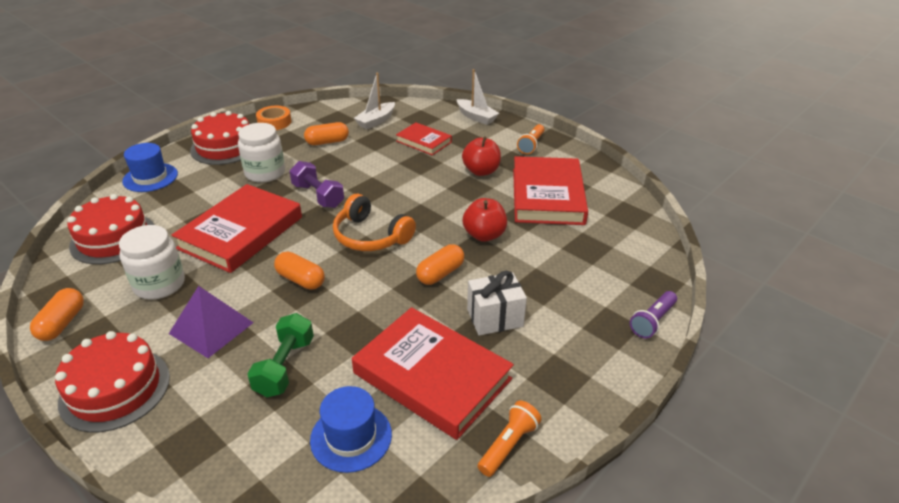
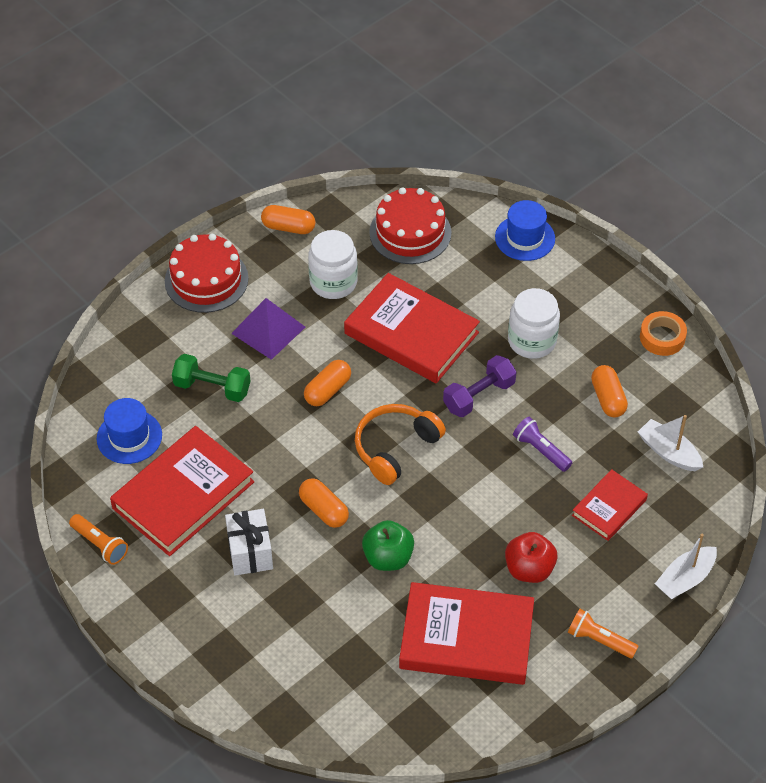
camera: 95 degrees right, 15 degrees up
(225, 147) = (594, 294): red cake -> none
(484, 235) = (388, 558): red apple -> green apple
(652, 321) = (225, 695): purple flashlight -> purple flashlight (541, 450)

